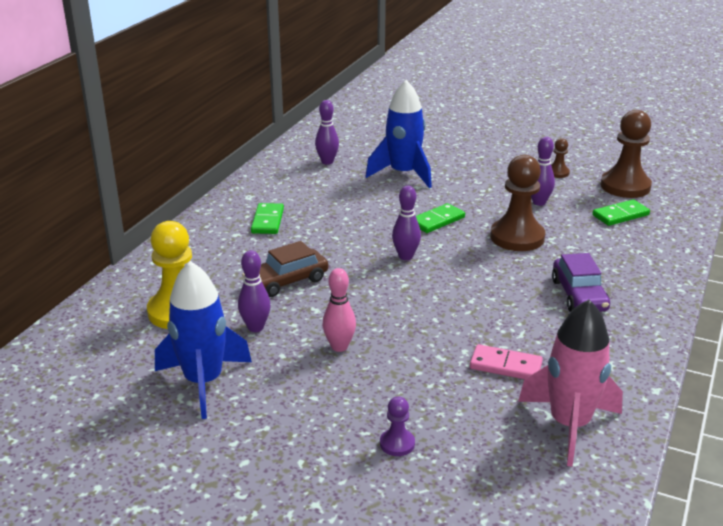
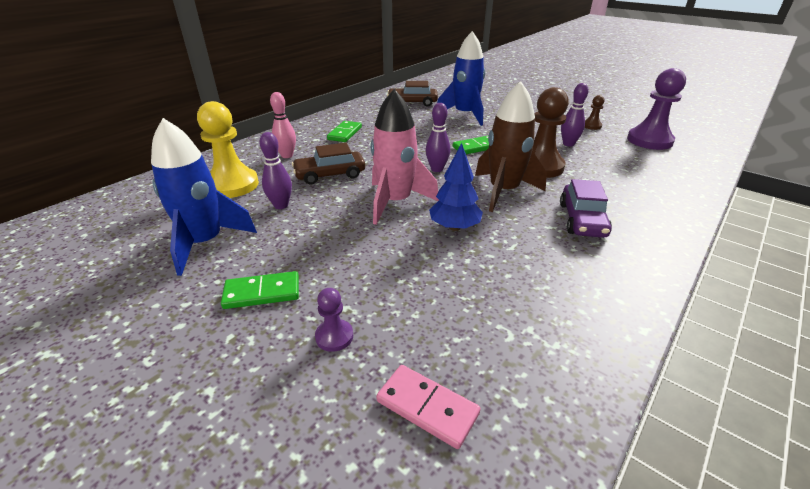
camera: 15 degrees right, 5 degrees up
(327, 162) = (412, 103): purple bowling pin -> brown car
(339, 347) = (338, 231): pink bowling pin -> pink bowling pin (287, 155)
(456, 323) = (454, 227): none -> blue tree
(490, 274) = (503, 191): none -> brown rocket
(505, 366) = (484, 274): pink domino -> pink domino (427, 407)
(569, 425) = (530, 352): pink rocket -> pink rocket (395, 202)
(620, 215) = (640, 161): green domino -> green domino (262, 292)
(625, 186) = (649, 141): brown pawn -> purple pawn

